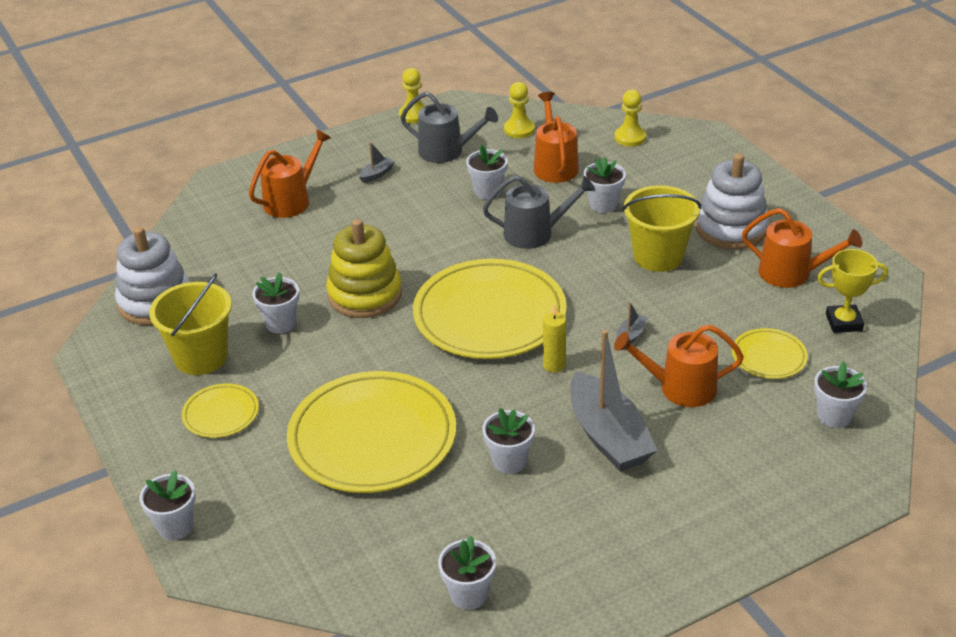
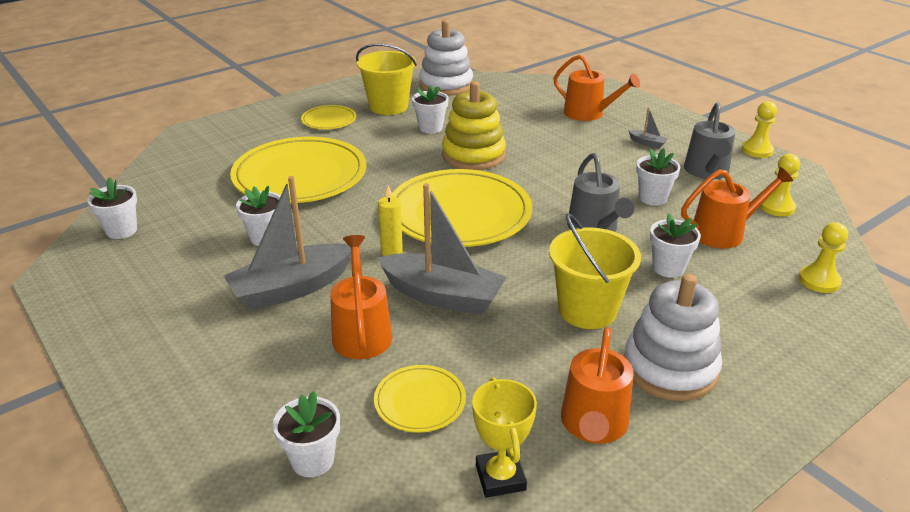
camera: 80 degrees right, 5 degrees down
(175, 526) = (222, 120): white flower pot -> none
(630, 336) = (442, 296): grey boat -> grey boat, size x2.45

